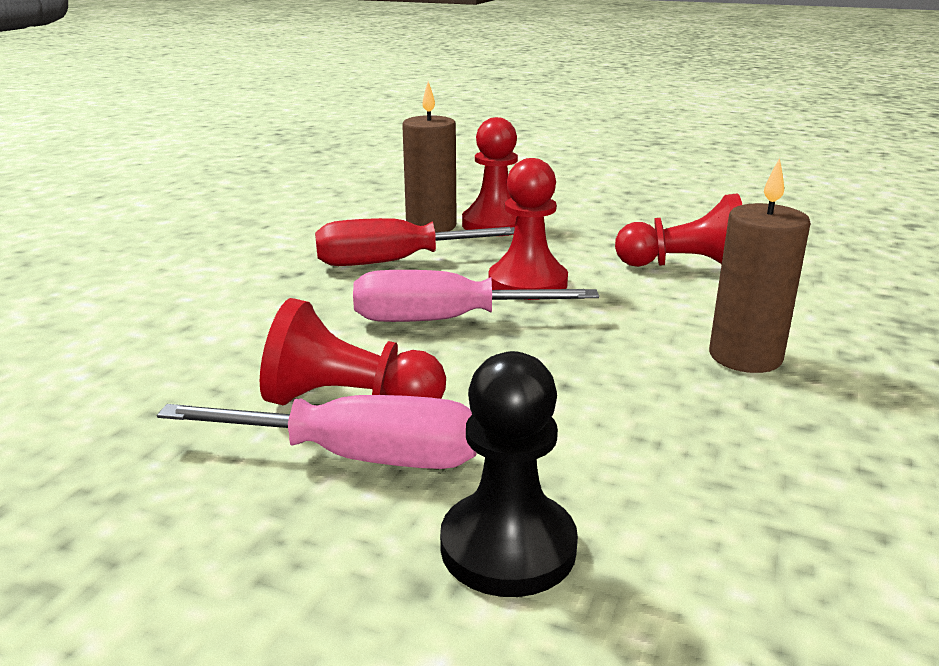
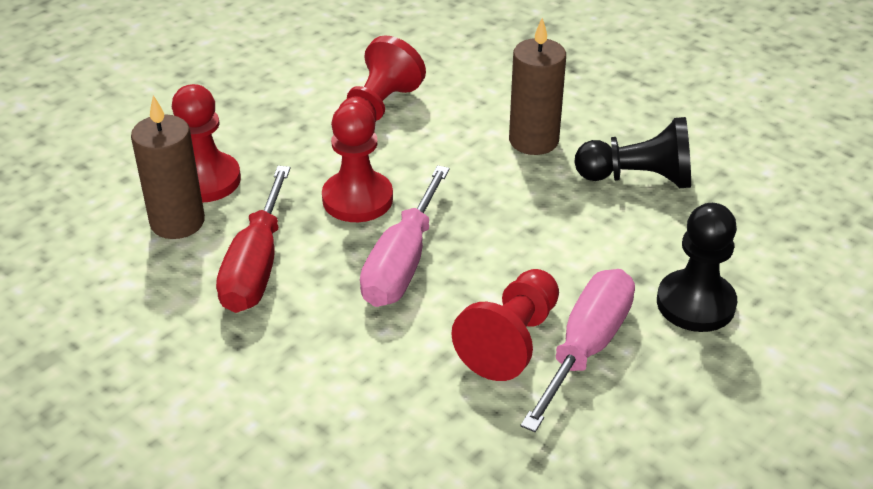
camera: 70 degrees left, 15 degrees up
(762, 448) = (638, 178): none -> black pawn

